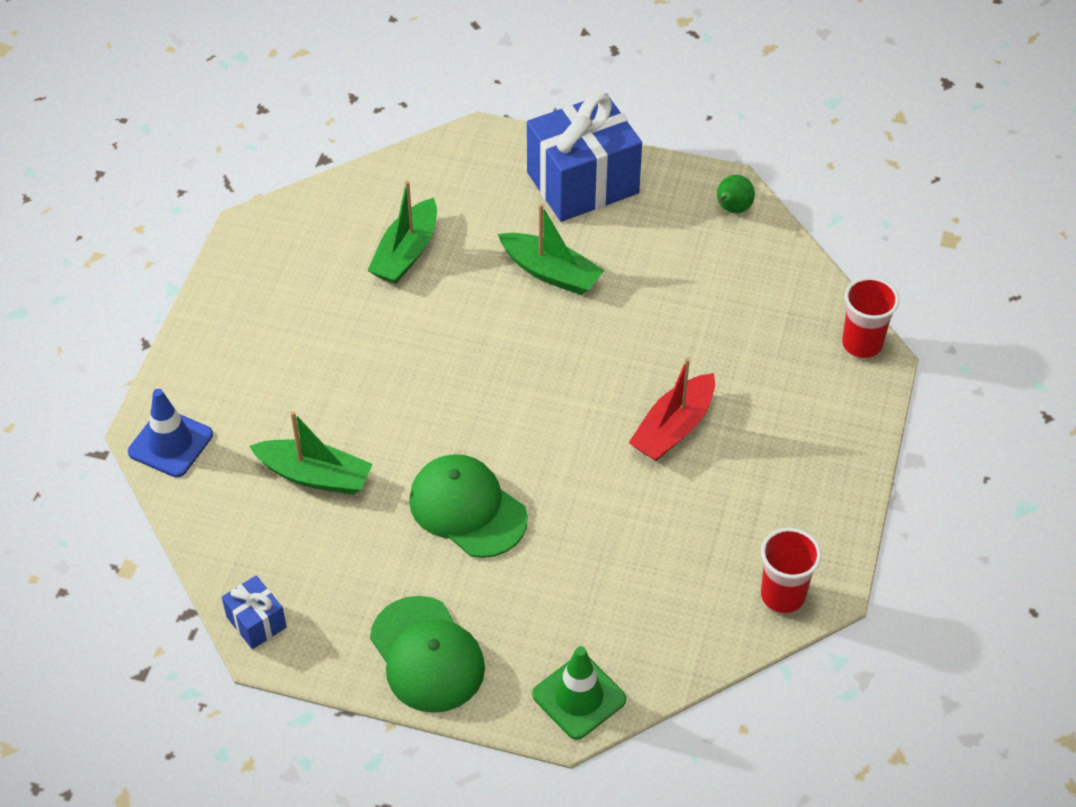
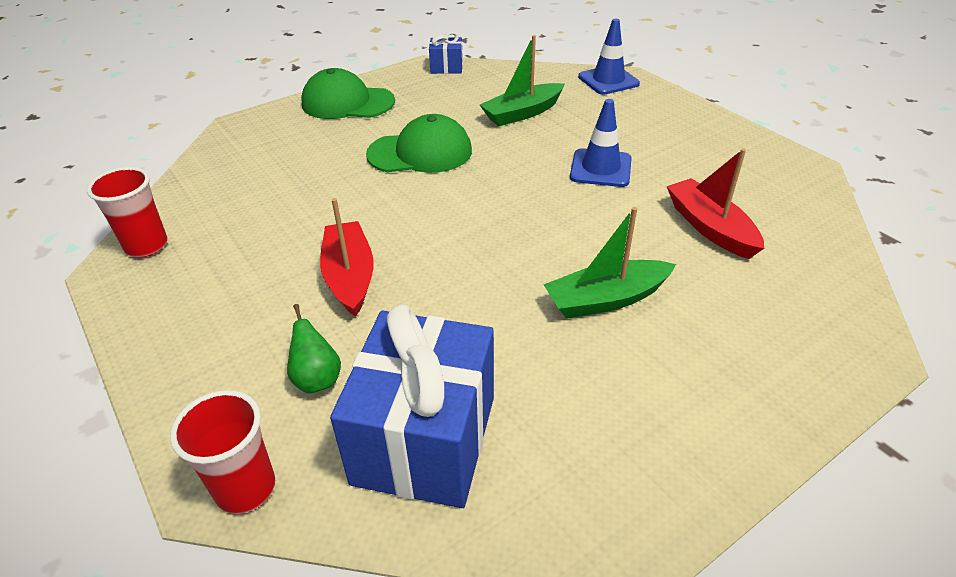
camera: 130 degrees right, 10 degrees down
(374, 358) = (600, 168): none -> blue traffic cone
(406, 253) = (710, 227): green boat -> red boat
(579, 697) = (240, 135): green traffic cone -> none
(582, 183) = (728, 396): blue gift -> blue gift (425, 439)
(732, 209) = (570, 518): green pear -> green pear (317, 379)

